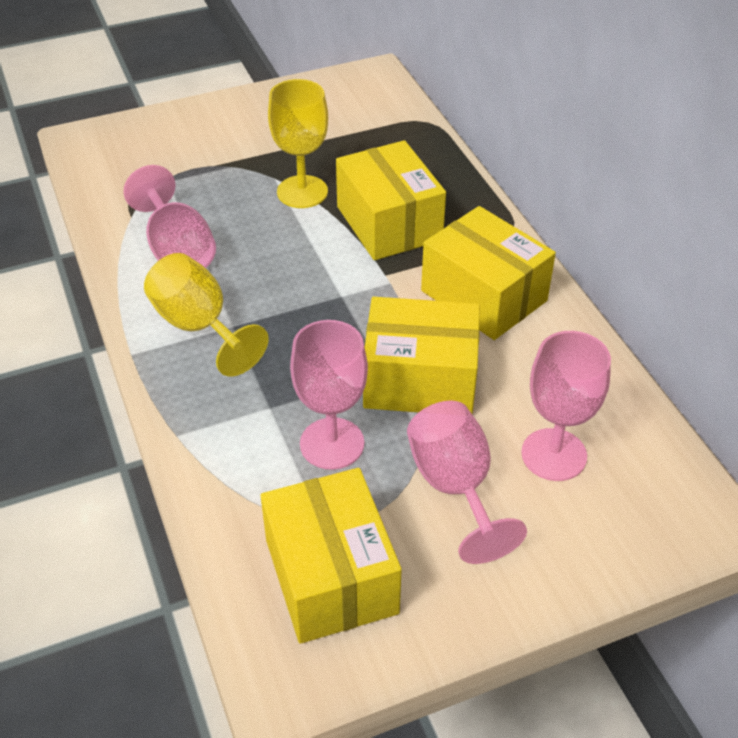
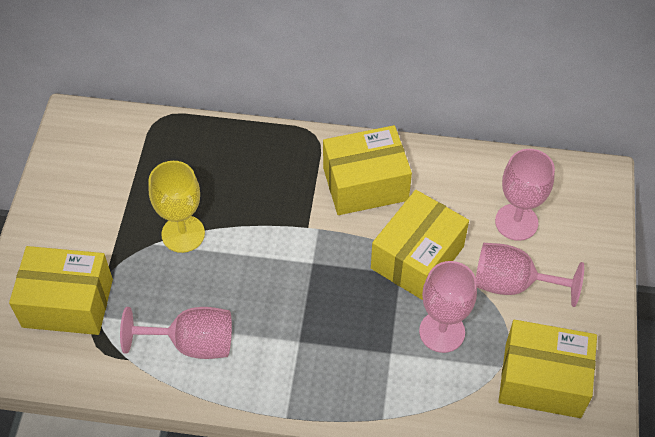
camera: 60 degrees left, 10 degrees up
(199, 326) = (285, 362): yellow goblet -> none
(389, 223) = (257, 199): yellow box -> yellow box (67, 303)

